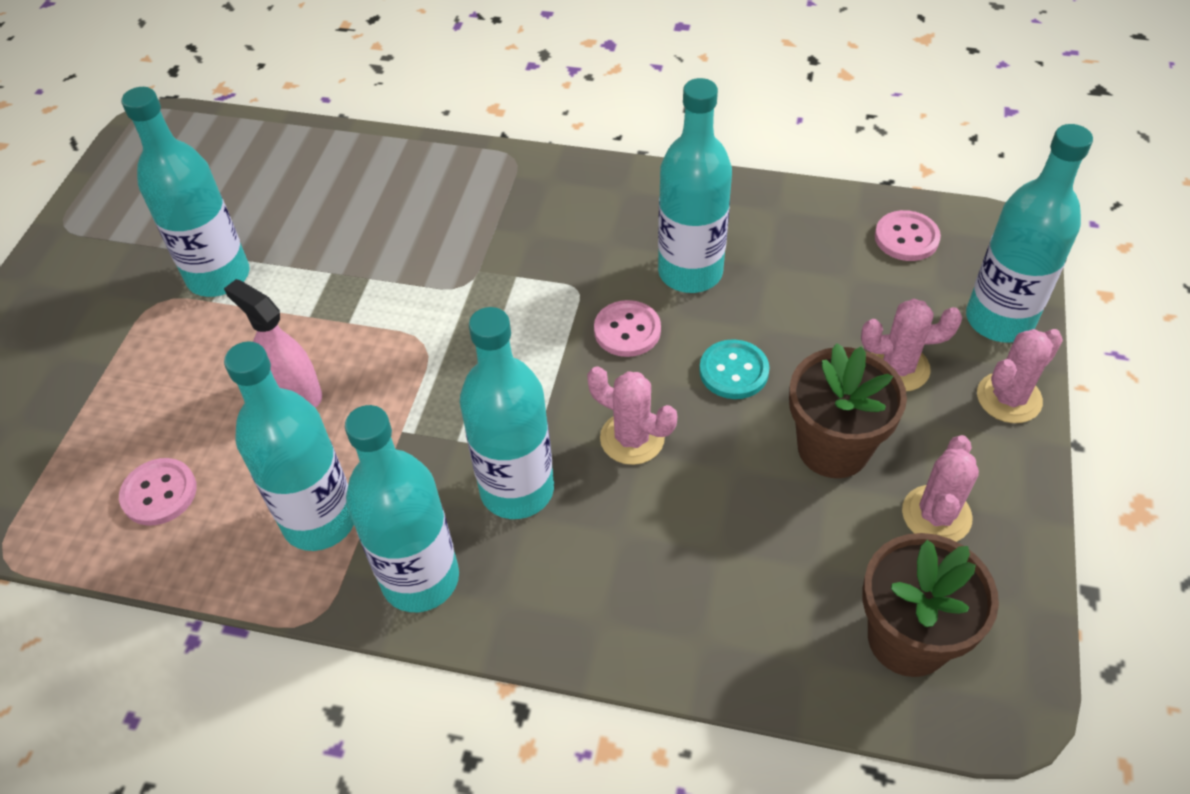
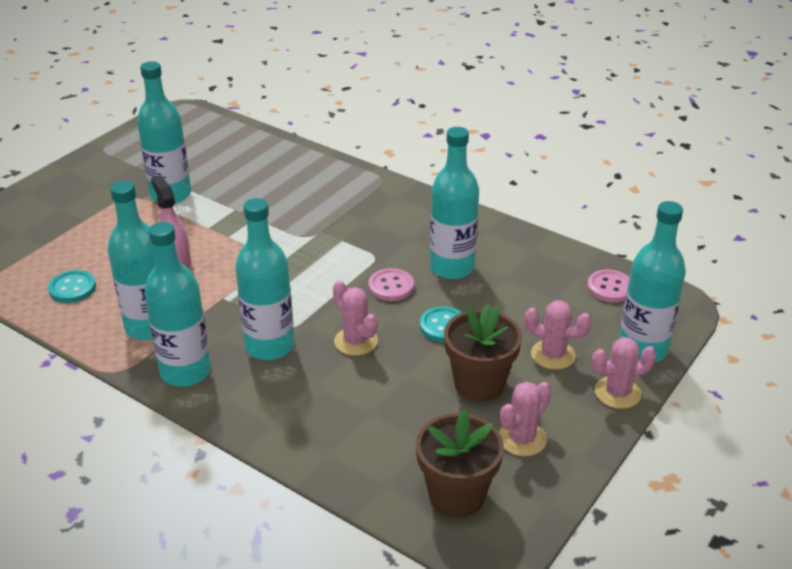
camera: 20 degrees right, 15 degrees down
(159, 493) = (72, 288): pink button -> turquoise button

